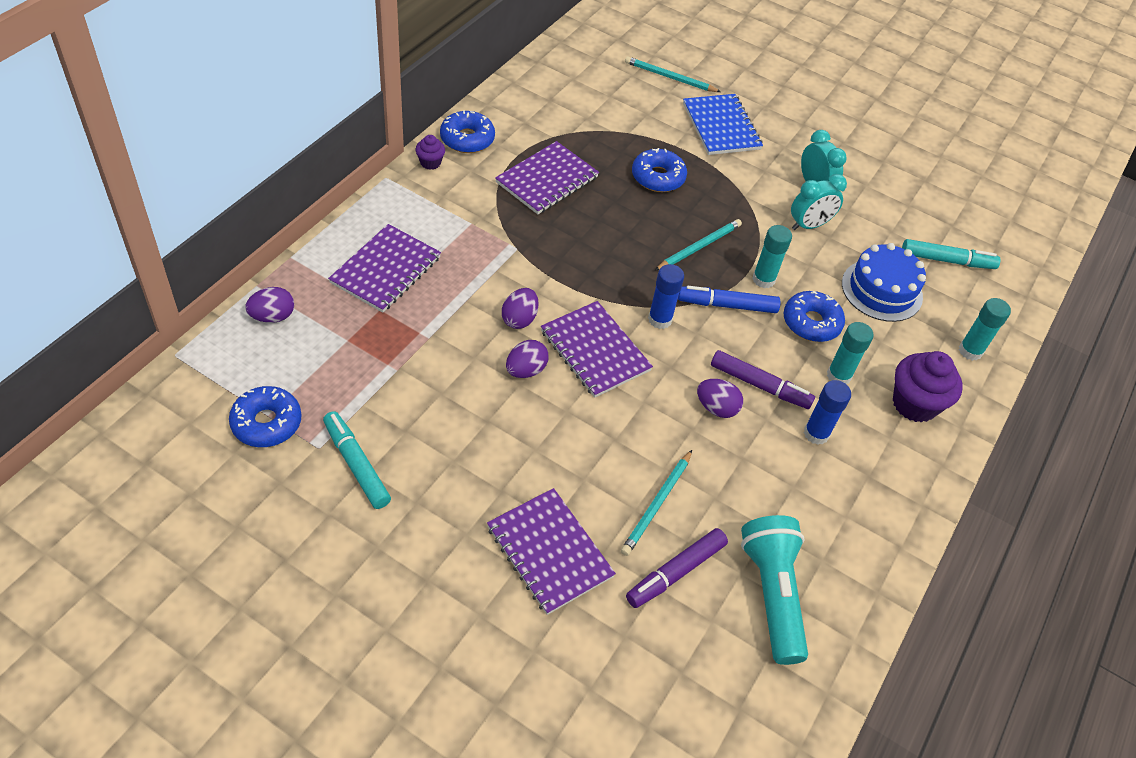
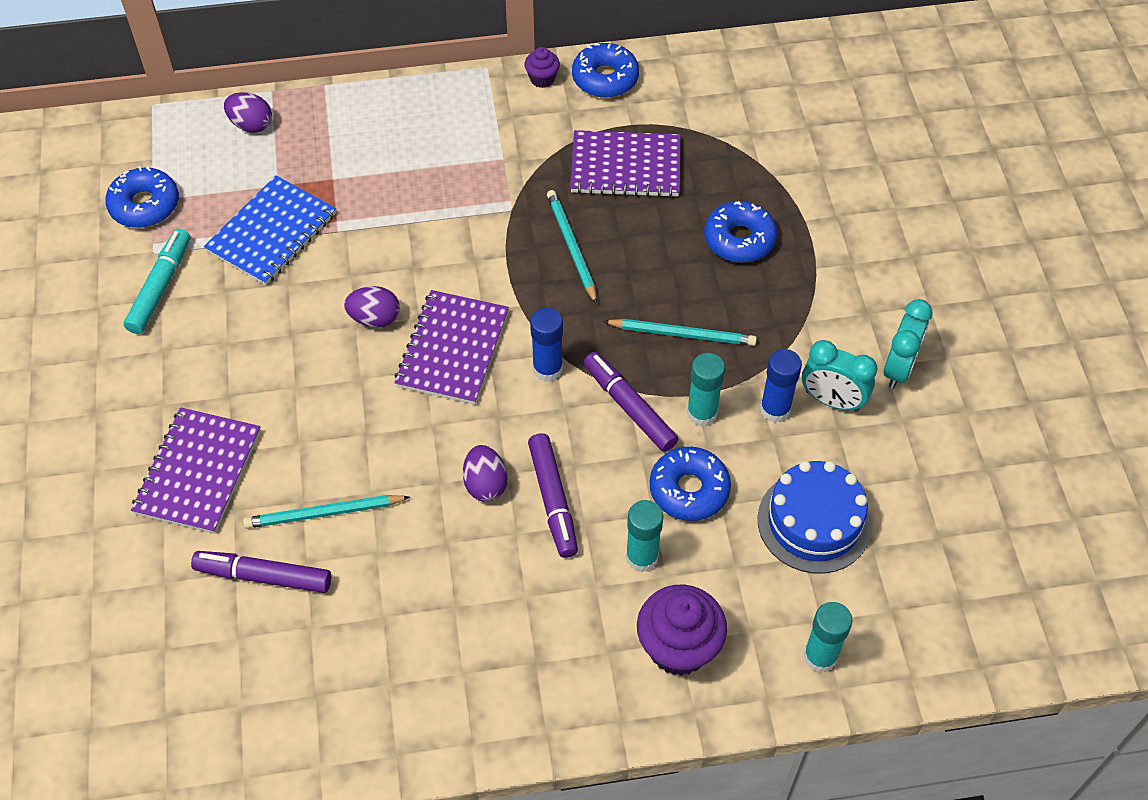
camera: 55 degrees right, 5 degrees up
(386, 270) = (380, 149): purple notebook -> none
(519, 319) = (428, 272): purple egg -> none
(669, 77) = (903, 148): turquoise pencil -> turquoise pencil (571, 247)
(721, 126) = (885, 235): blue notebook -> blue notebook (272, 233)
(727, 305) = (629, 407): blue marker -> purple marker
(772, 594) = (310, 666): turquoise flashlight -> none
(816, 433) = (542, 585): blue glue stick -> blue glue stick (775, 409)
(947, 260) = (940, 555): turquoise marker -> none

